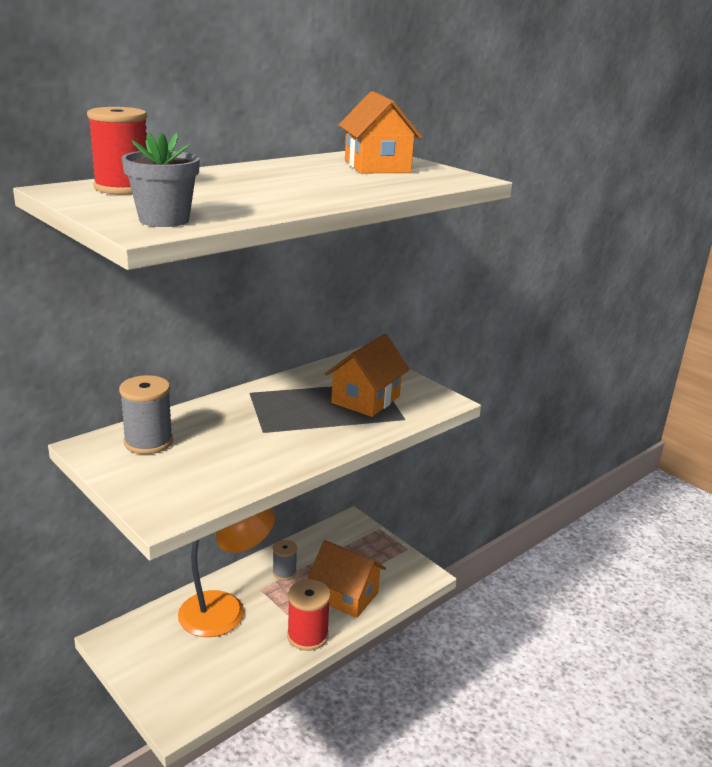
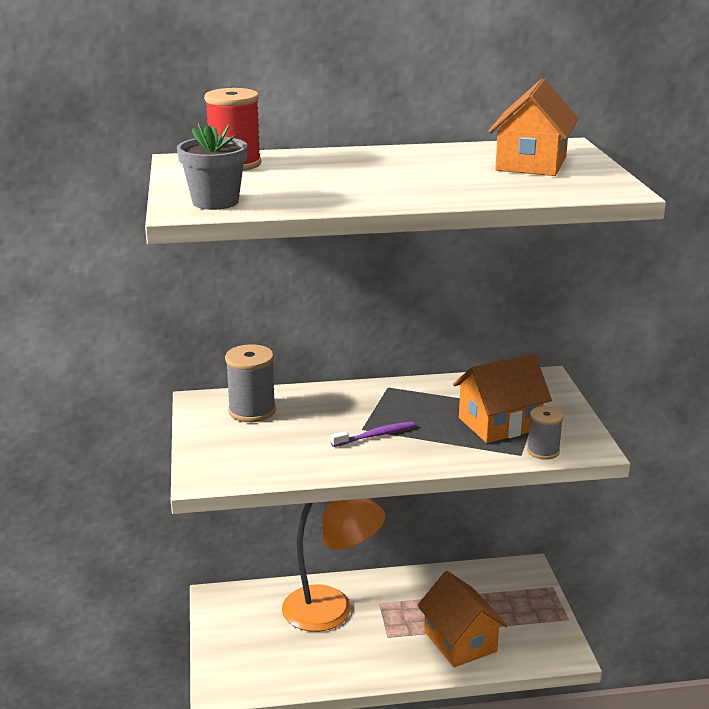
camera: 35 degrees right, 0 degrees up
(280, 434) = (375, 436): none -> purple toothbrush
(284, 572) = (415, 596): grey spool -> grey spool (543, 451)
(307, 636) = (391, 664): red spool -> none

